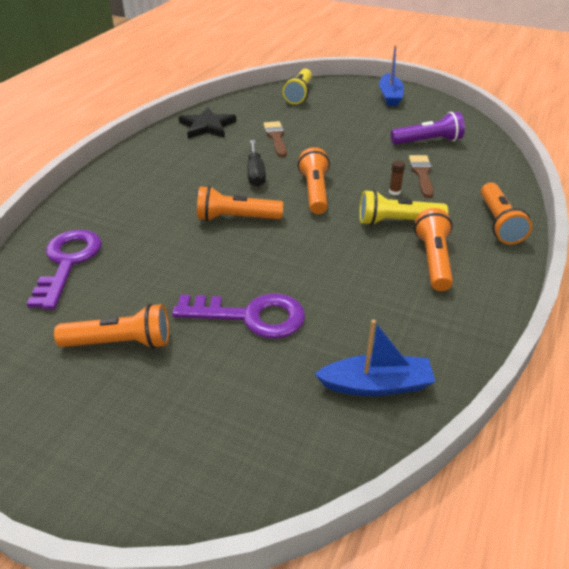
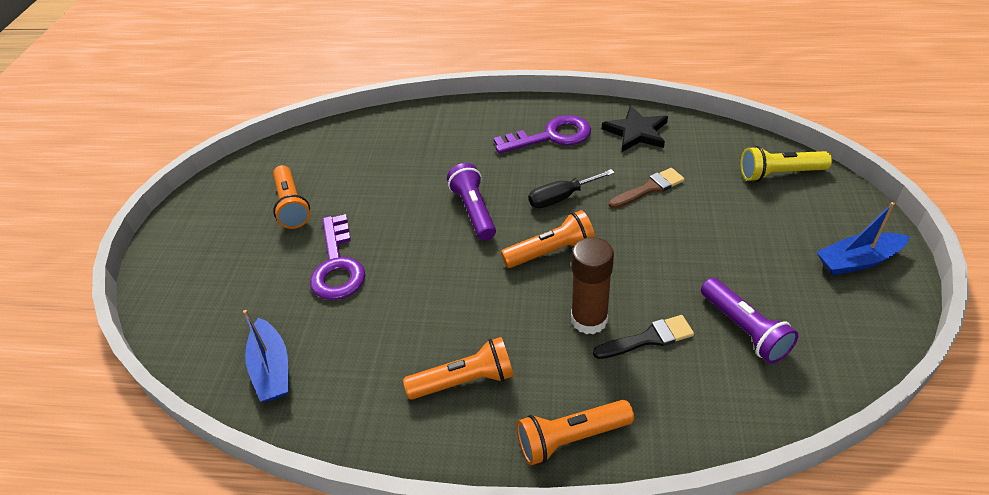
camera: 75 degrees right, 5 degrees up
(68, 263) = (372, 143): purple key -> purple key (551, 136)
(236, 218) = (474, 211): orange flashlight -> purple flashlight
(394, 192) = (589, 319): brown glue stick -> brown glue stick, size x2.44
(397, 222) = (525, 335): yellow flashlight -> none
(422, 174) = (648, 338): brown brush -> black brush

